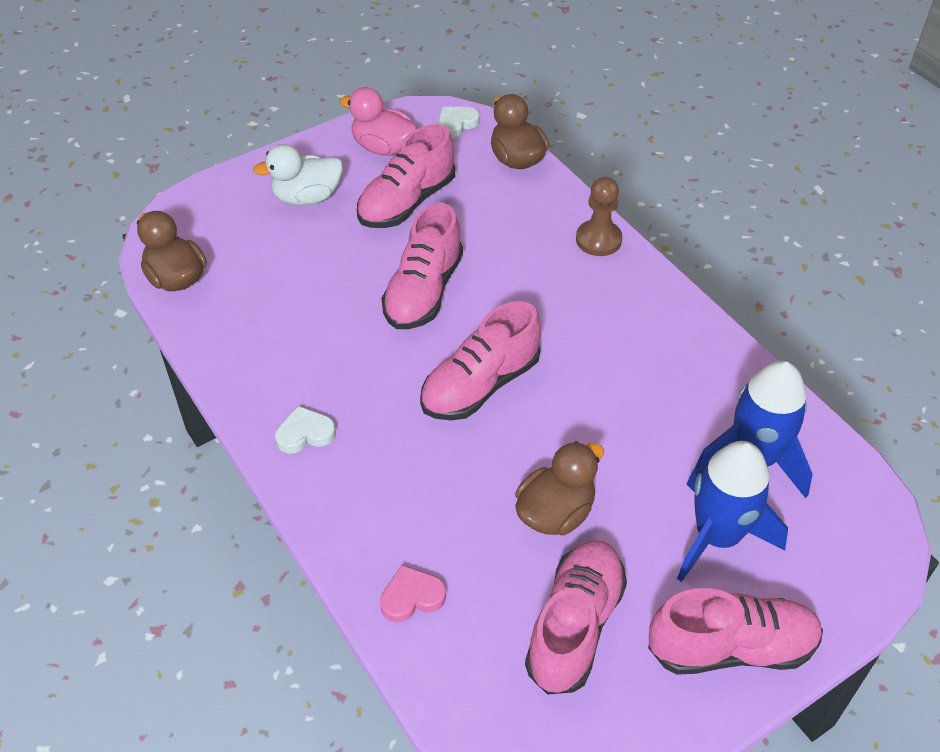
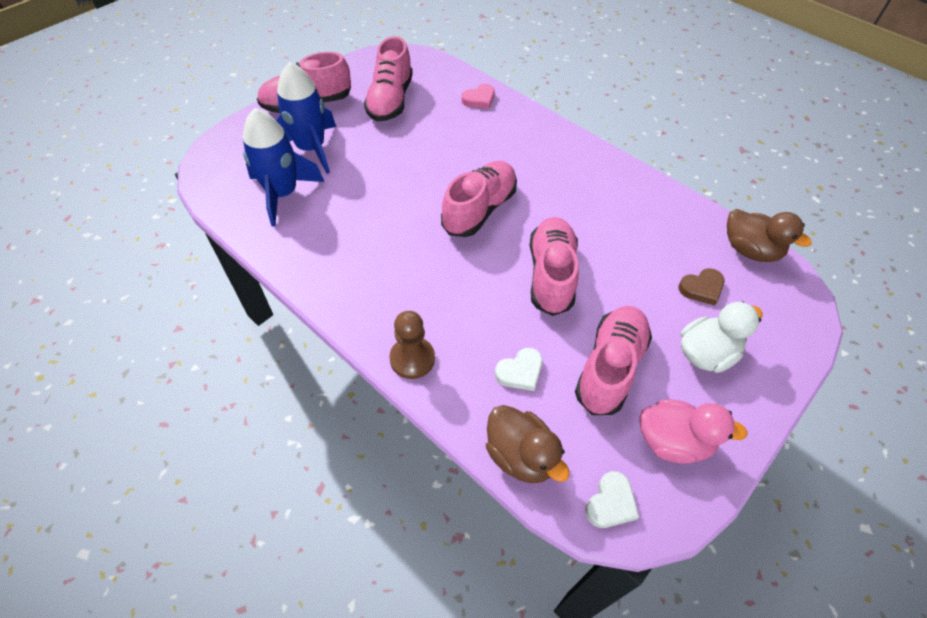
camera: 165 degrees right, 5 degrees up
(265, 250) = (701, 288): none -> brown heart
(305, 433) = (581, 162): white heart -> white heart (520, 372)
(555, 513) = (410, 145): brown duck -> none

